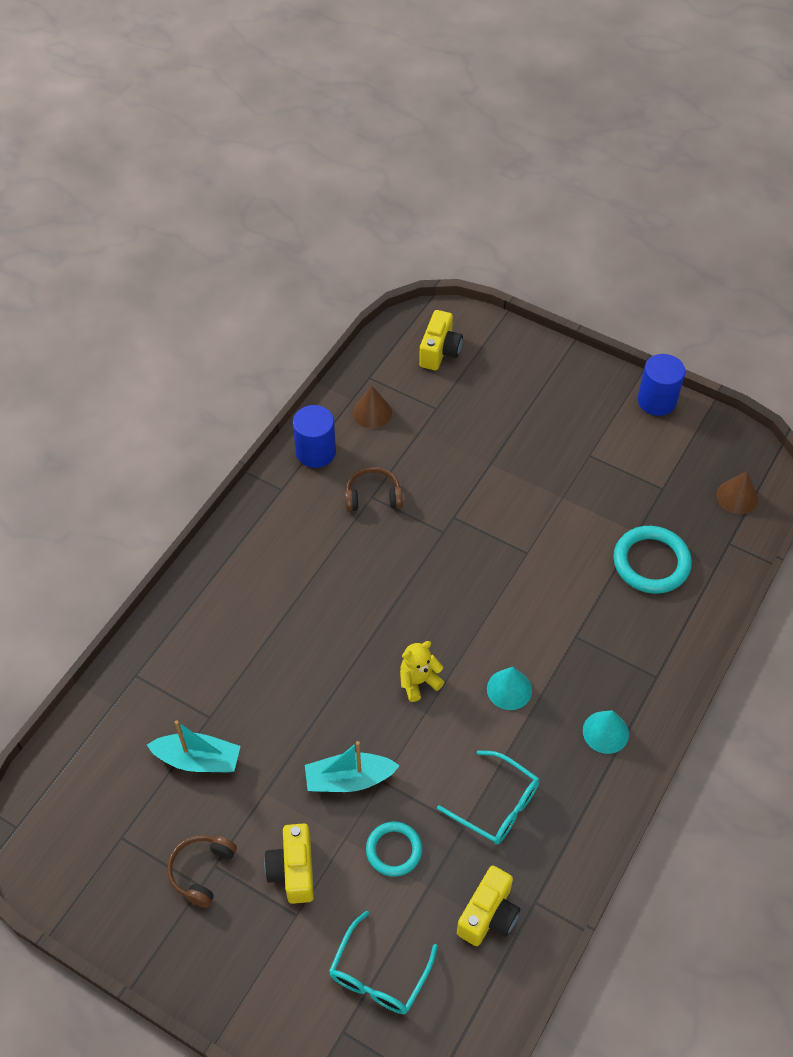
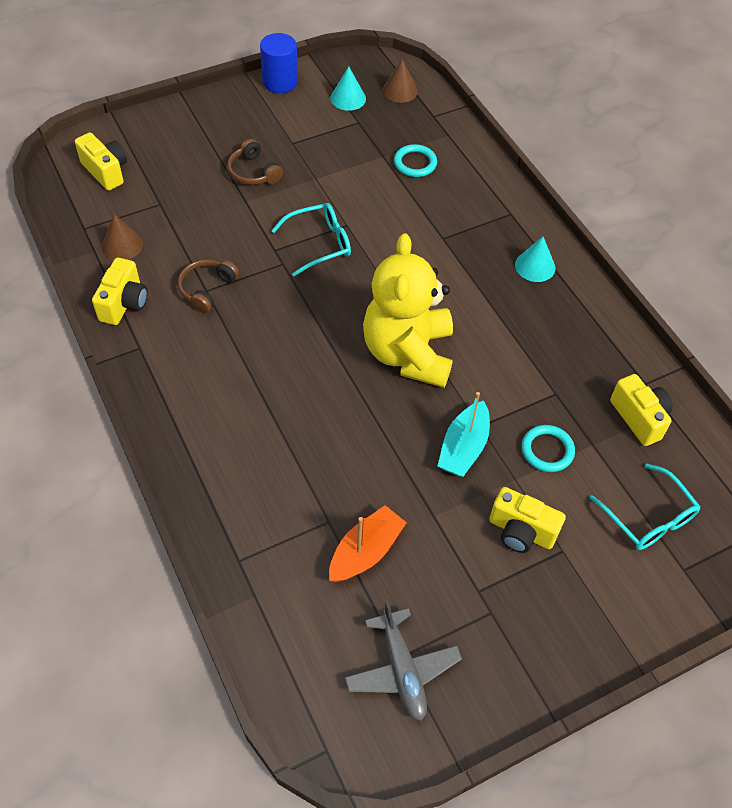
camera: 60 degrees left, 0 degrees up
(109, 845) = (402, 670): none -> grey plane
(198, 760) = (365, 551): turquoise boat -> orange boat
(202, 871) = (478, 604): brown headphones -> brown headphones (253, 172)
(316, 452) = (124, 303): blue cylinder -> yellow camera
(418, 681) = (408, 353): yellow teddy bear -> yellow teddy bear, size x2.33
(498, 806) = (552, 362): turquoise glasses -> turquoise glasses (320, 243)
(509, 689) = (458, 301): turquoise cone -> turquoise cone (348, 98)
(651, 562) = (415, 163): turquoise ring -> turquoise ring, size x0.64

